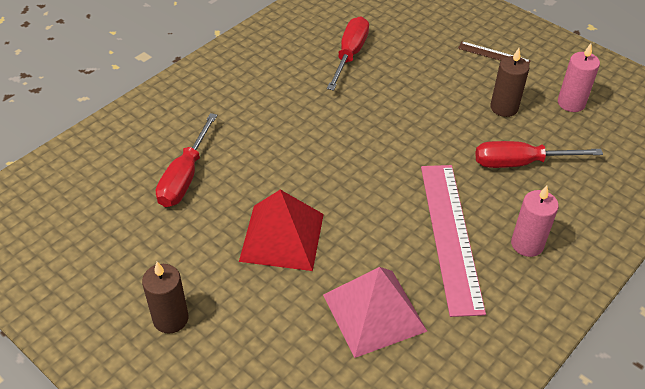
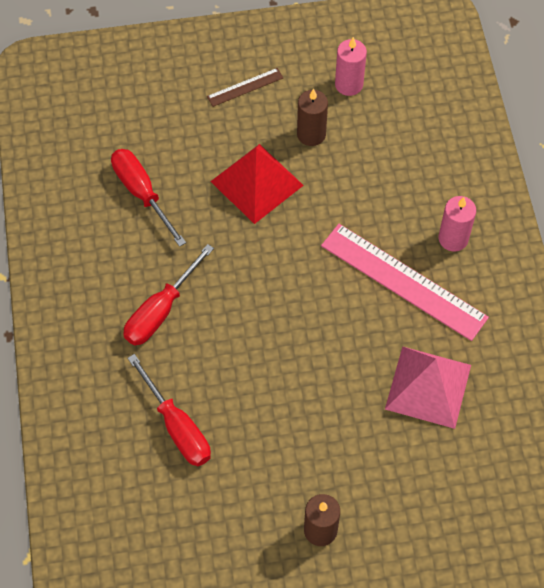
camera: 50 degrees left, 15 degrees up
(282, 237) = (306, 398): red pyramid -> red pyramid (256, 183)
(520, 163) = (377, 175): red screwdriver -> red screwdriver (161, 311)

